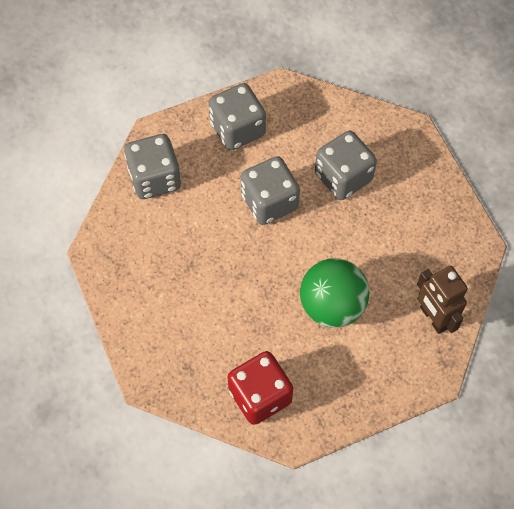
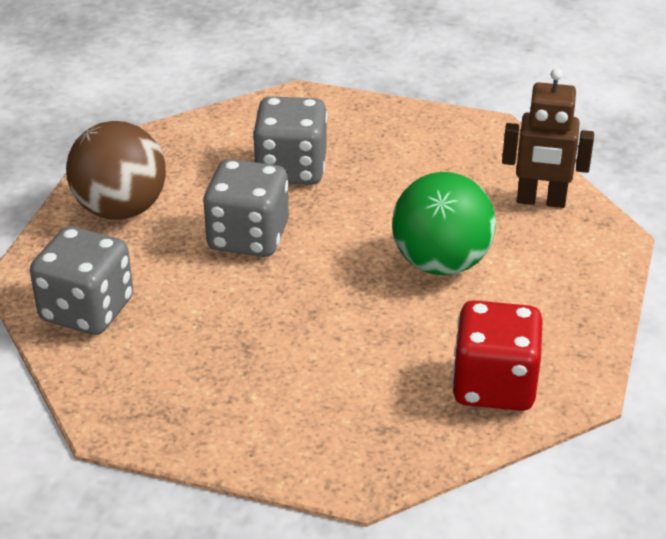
camera: 50 degrees left, 25 degrees down
(237, 129) = (121, 209): grey dice -> brown ball

